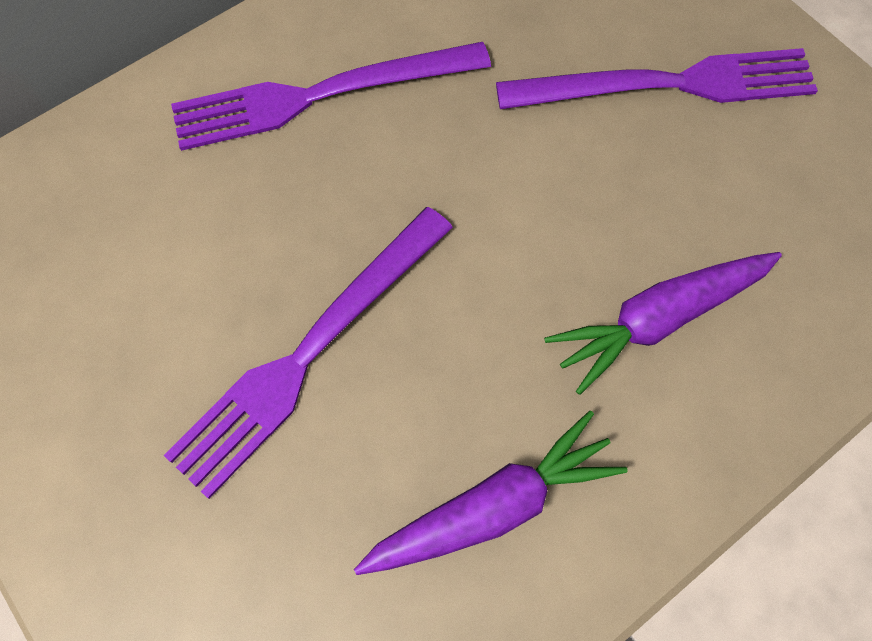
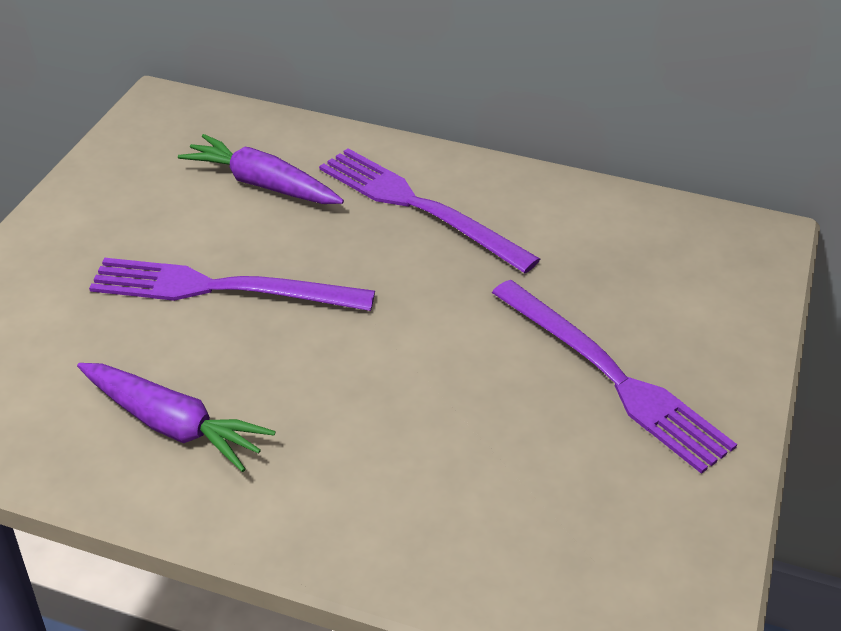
camera: 55 degrees right, 25 degrees down
(659, 319) = (392, 455): purple carrot -> purple carrot (262, 184)

